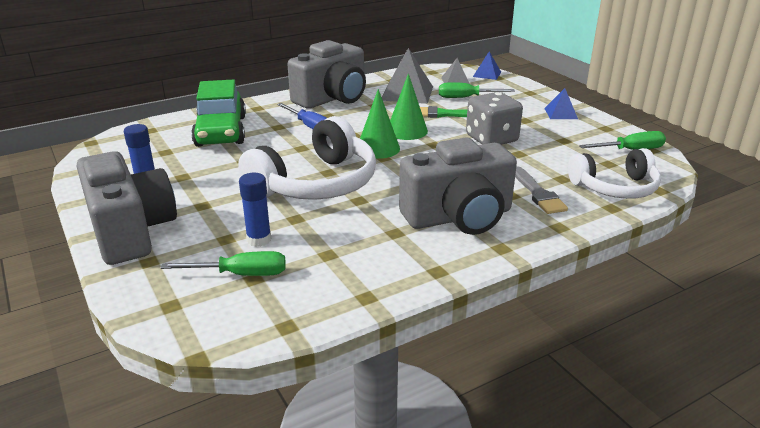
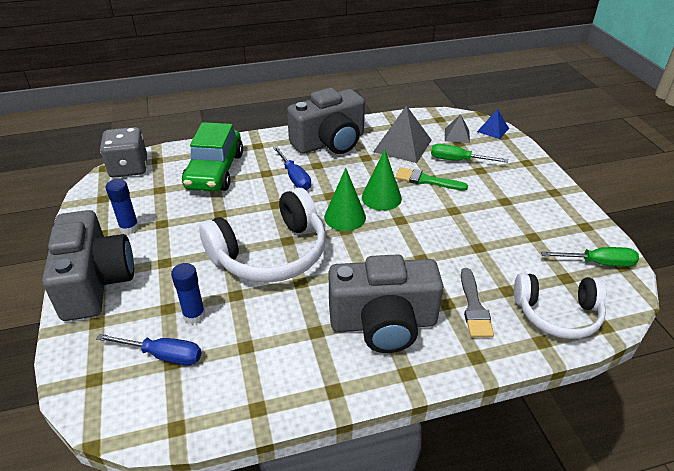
camera: 15 degrees right, 10 degrees up
(241, 274) = (163, 355): green screwdriver -> blue screwdriver
(491, 139) = (459, 222): grey dice -> grey dice (129, 168)
(561, 113) = (546, 197): blue pyramid -> none

